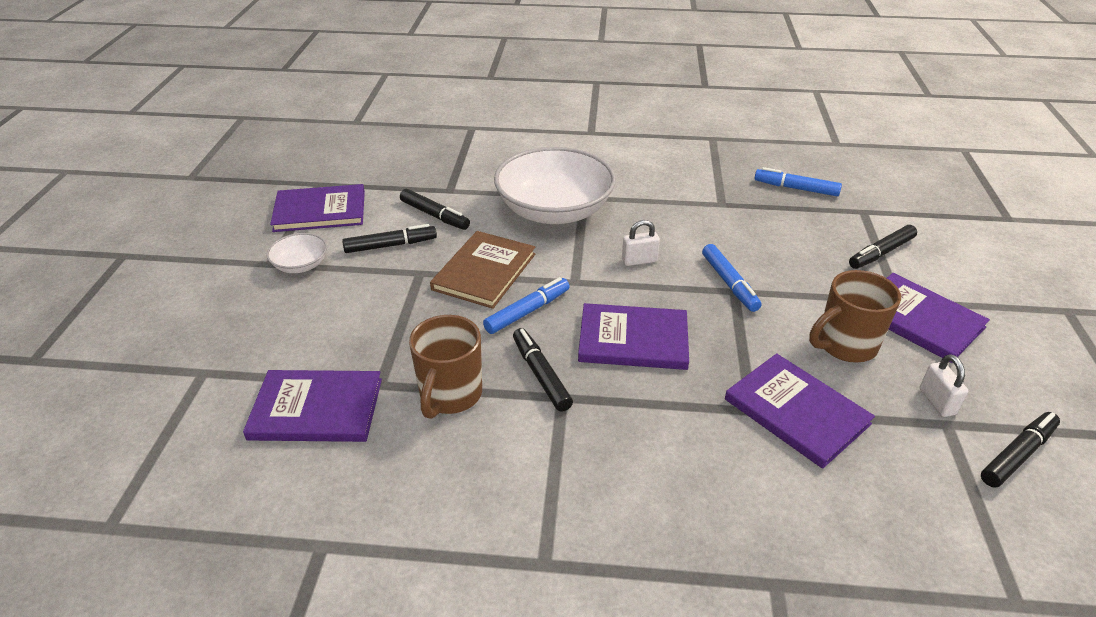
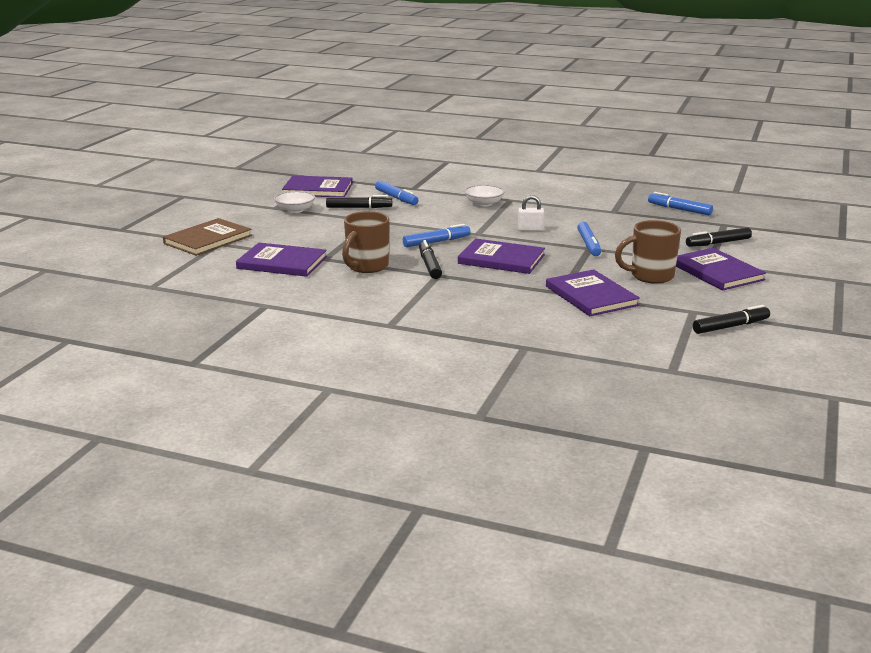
camera: 15 degrees right, 15 degrees down
(434, 215) = (396, 198): black marker -> blue marker
(484, 271) = (417, 224): brown book -> brown book (208, 239)
(554, 211) = (484, 203): white bowl -> white bowl, size x0.45
(937, 402) = (695, 303): white padlock -> none

